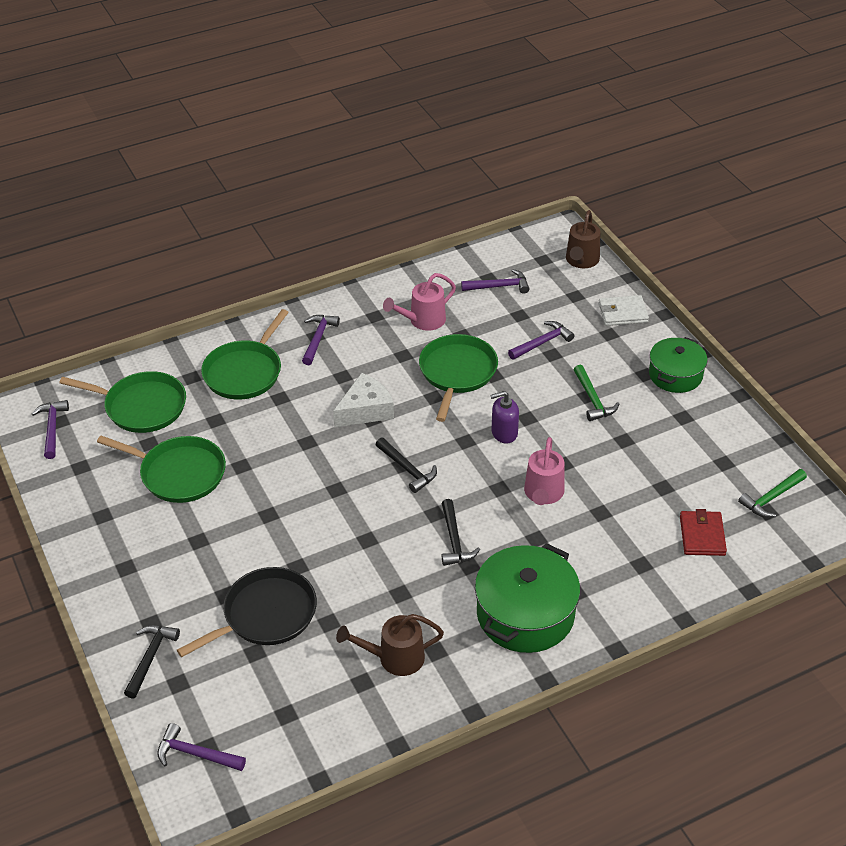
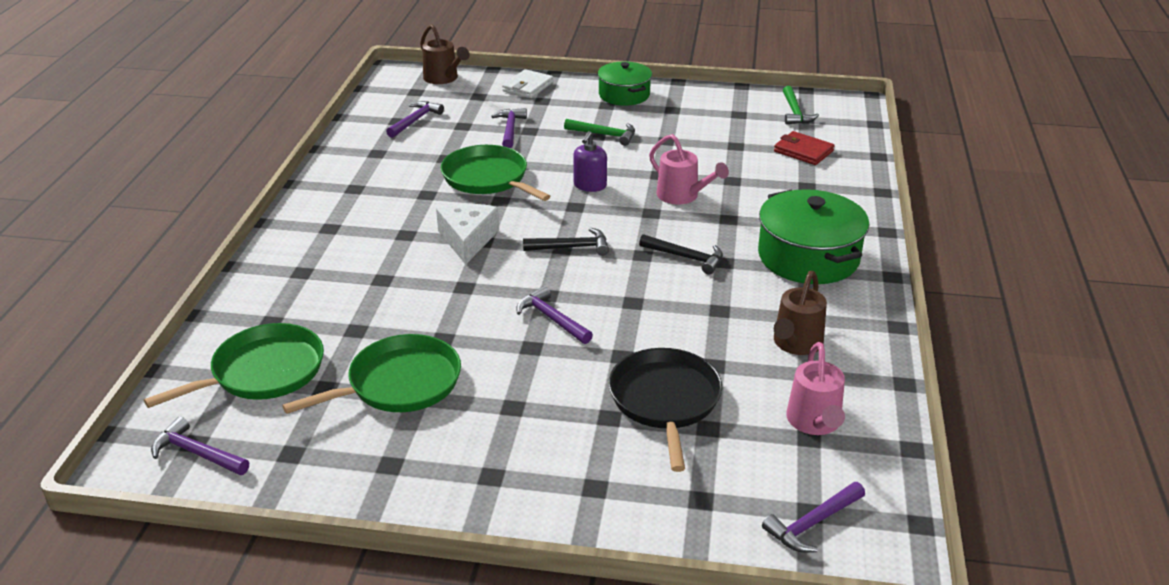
camera: 55 degrees left, 10 degrees down
(150, 658) = (645, 507): black hammer -> none
(245, 372) = (315, 286): green pan -> none
(318, 338) = (336, 228): purple hammer -> purple hammer (552, 319)
(422, 321) = (399, 169): pink watering can -> pink watering can (815, 423)

